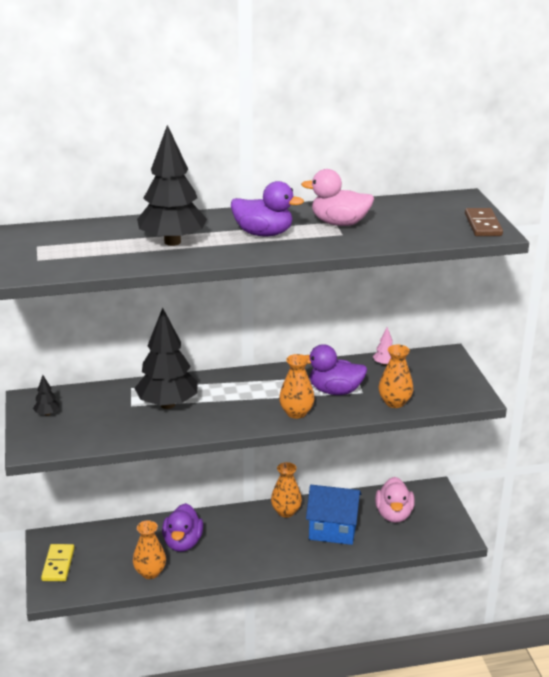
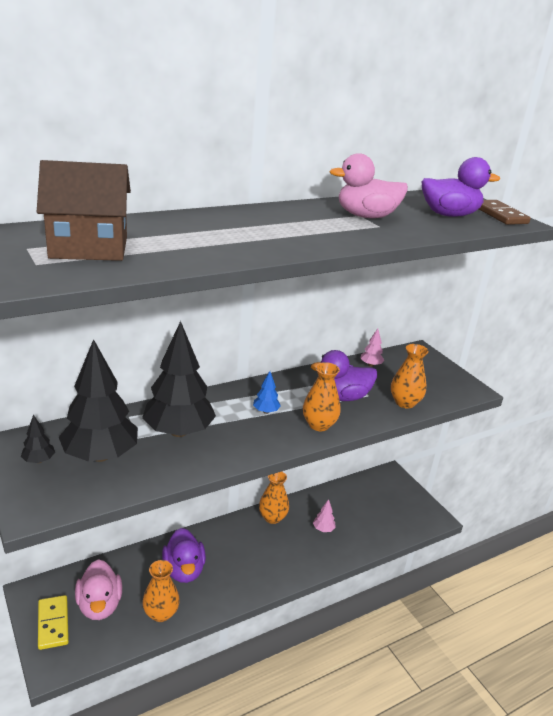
camera: 20 degrees left, 0 degrees up
(81, 247) = (89, 247): none -> brown house
(172, 242) = (201, 238): black tree -> black tree (100, 455)
(253, 396) = (266, 411): none -> blue tree
(263, 233) = (298, 227): purple duck -> purple duck (449, 215)
(333, 529) = (323, 529): blue house -> pink tree
(394, 515) = (369, 505): pink duck -> pink duck (99, 605)

